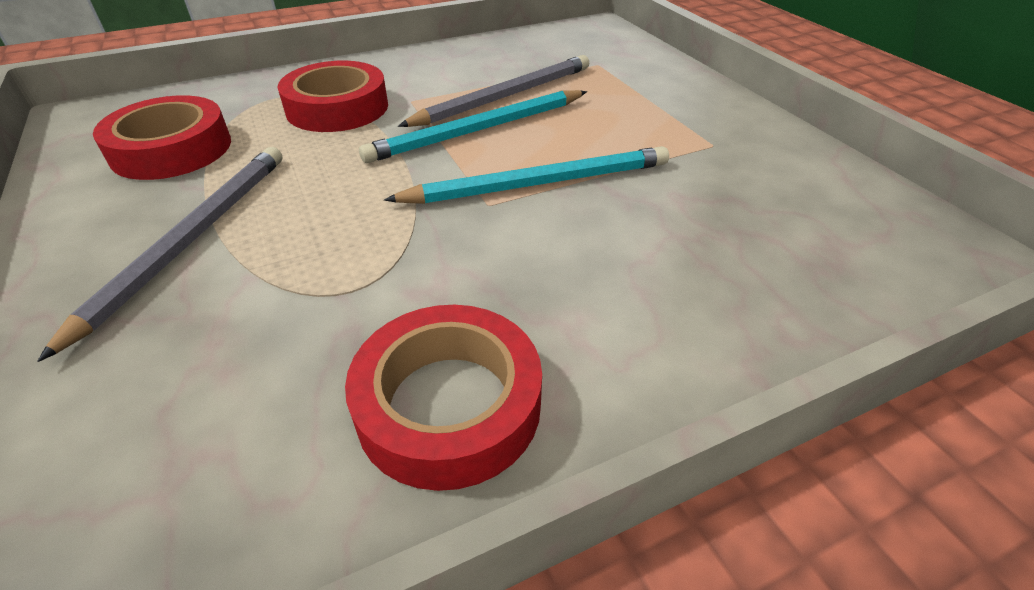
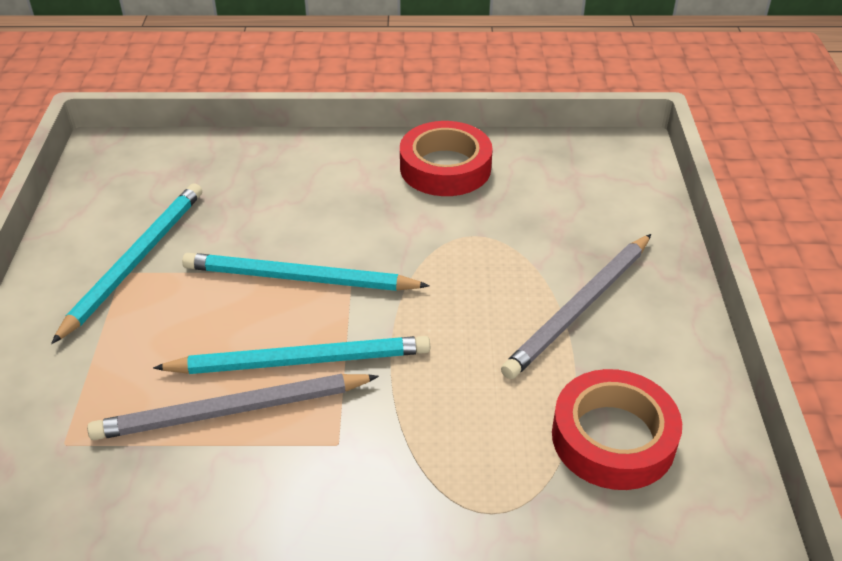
camera: 155 degrees left, 0 degrees up
(337, 108) = (426, 458): red tape -> none
(715, 154) = (135, 262): none -> turquoise pencil

